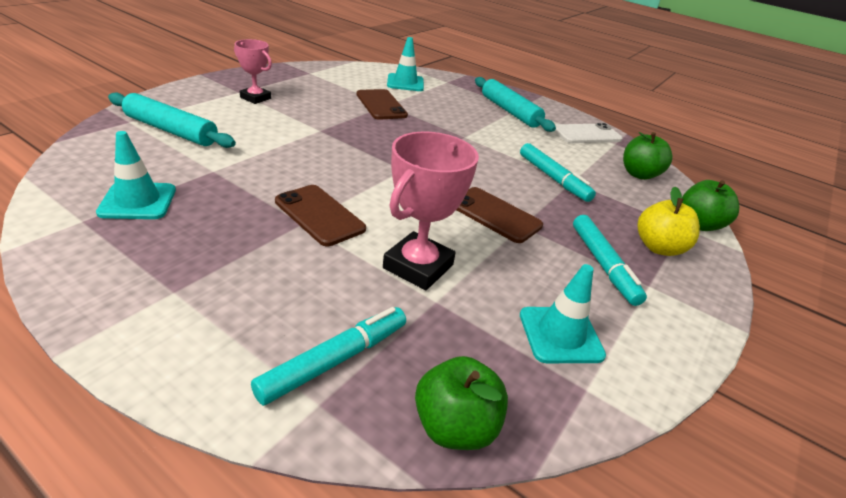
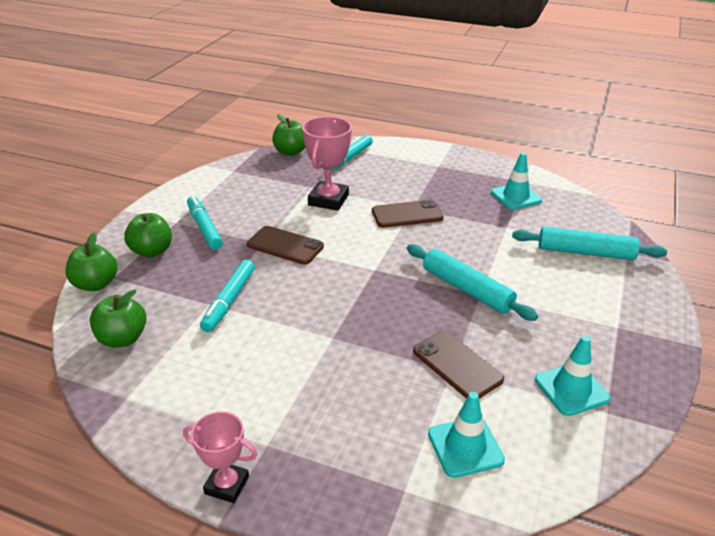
camera: 170 degrees right, 0 degrees up
(255, 98) = (589, 322): pink trophy -> pink trophy (227, 485)
(319, 215) = (407, 214): brown phone -> brown phone turned 45 degrees counterclockwise
(510, 111) = (280, 425): turquoise rolling pin -> turquoise rolling pin (466, 289)
(553, 178) = (229, 301): turquoise marker -> turquoise marker turned 120 degrees counterclockwise
(560, 335) = (242, 186): turquoise traffic cone -> turquoise traffic cone (571, 389)
(586, 134) = (165, 405): white phone -> none
(658, 248) = (152, 251): yellow apple -> green apple

